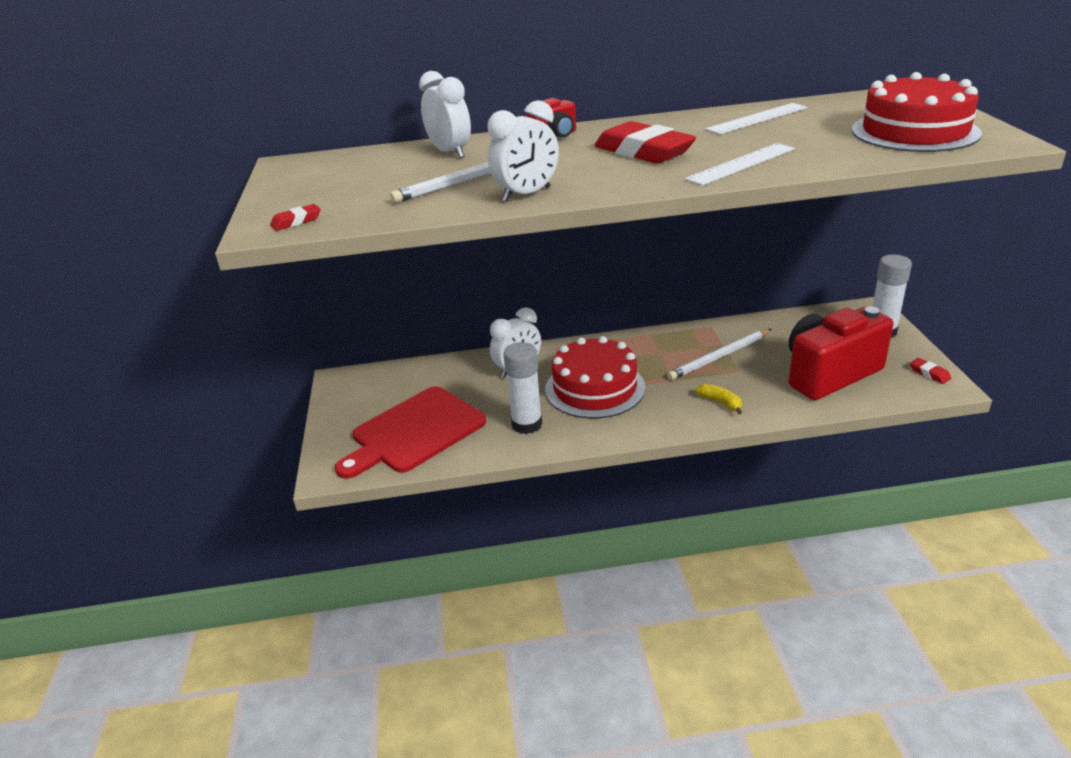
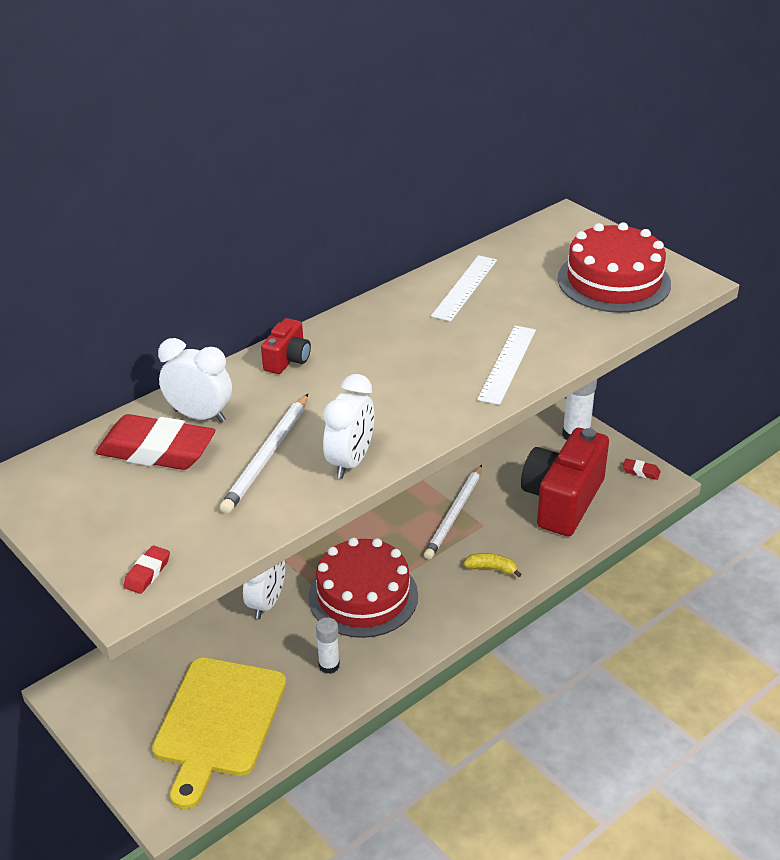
camera: 35 degrees left, 5 degrees up
(414, 432) = (218, 722): red cutting board -> yellow cutting board
(527, 424) = (329, 665): white glue stick -> white glue stick, size x0.62
(643, 152) = (403, 366): red eraser -> red eraser (156, 450)

